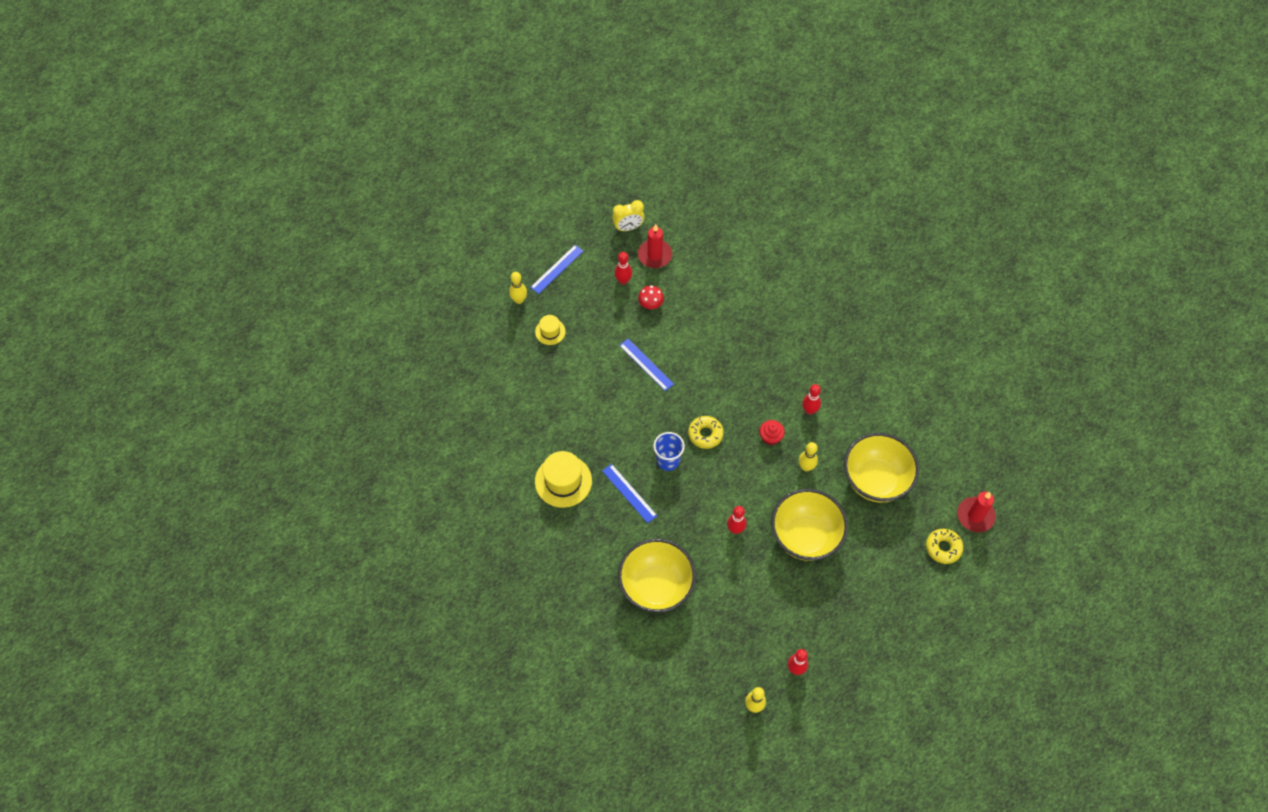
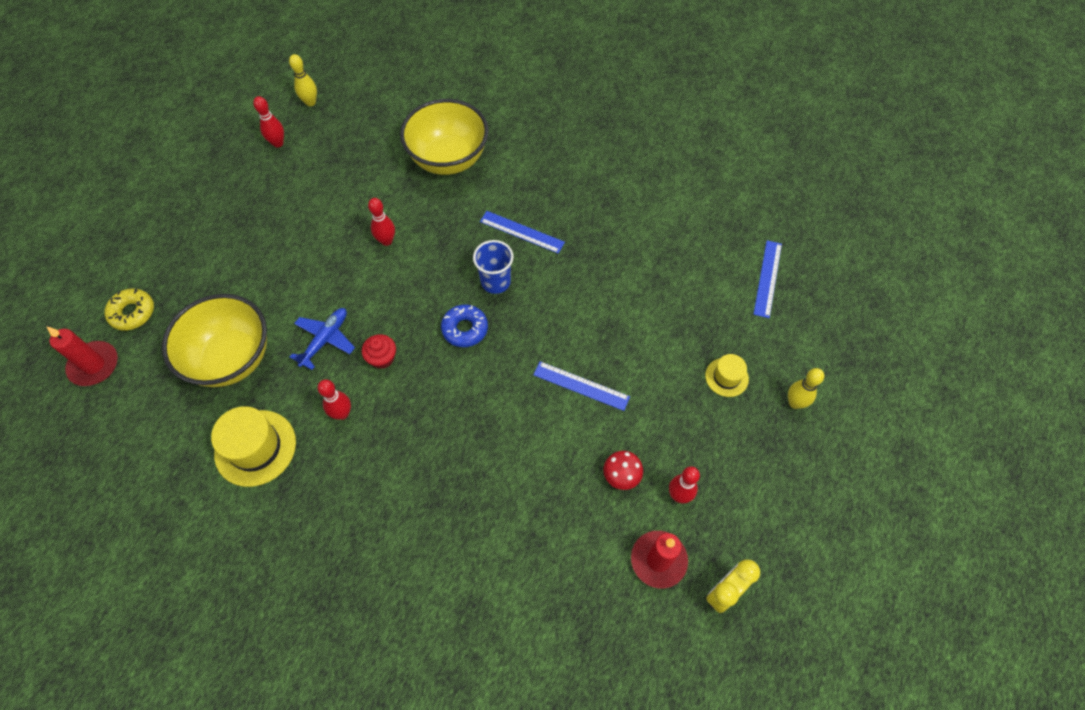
camera: 155 degrees right, 0 degrees up
(557, 269) = (778, 471): blue ruler -> blue ruler (767, 278)
(563, 481) = (600, 216): yellow hat -> yellow hat (255, 448)
(705, 434) = (465, 329): yellow donut -> blue donut
(805, 536) = (303, 263): yellow bowl -> none
(806, 467) = (325, 340): yellow bowling pin -> blue plane

